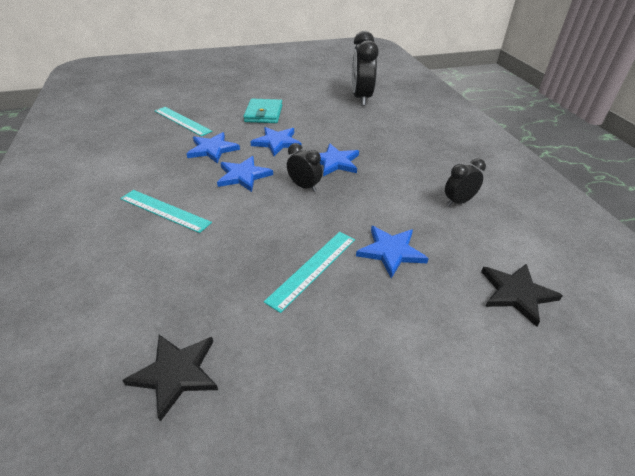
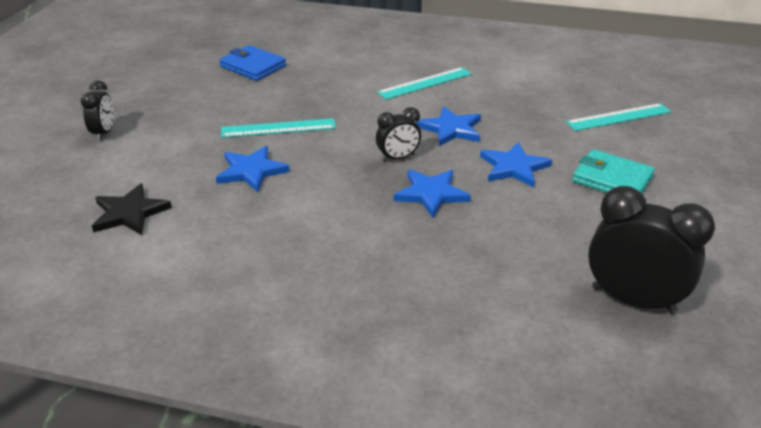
camera: 120 degrees right, 5 degrees down
(176, 373) = (253, 66): black star -> blue wallet
(212, 149) = (525, 123): blue star -> none
(312, 268) = (278, 128): turquoise ruler -> turquoise ruler turned 75 degrees counterclockwise
(458, 202) = (267, 250): black clock -> black clock (104, 133)

